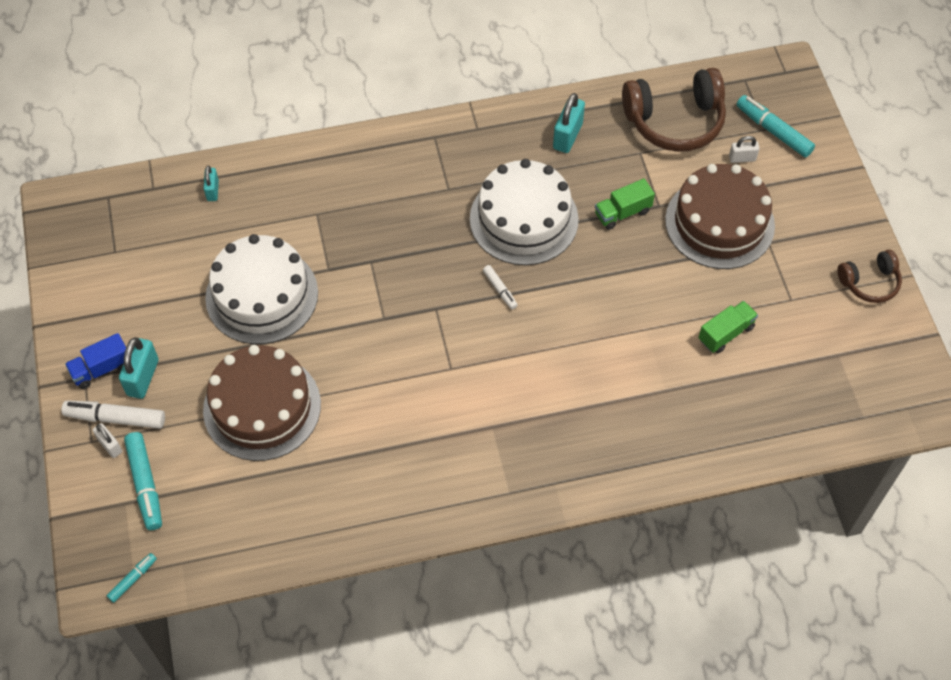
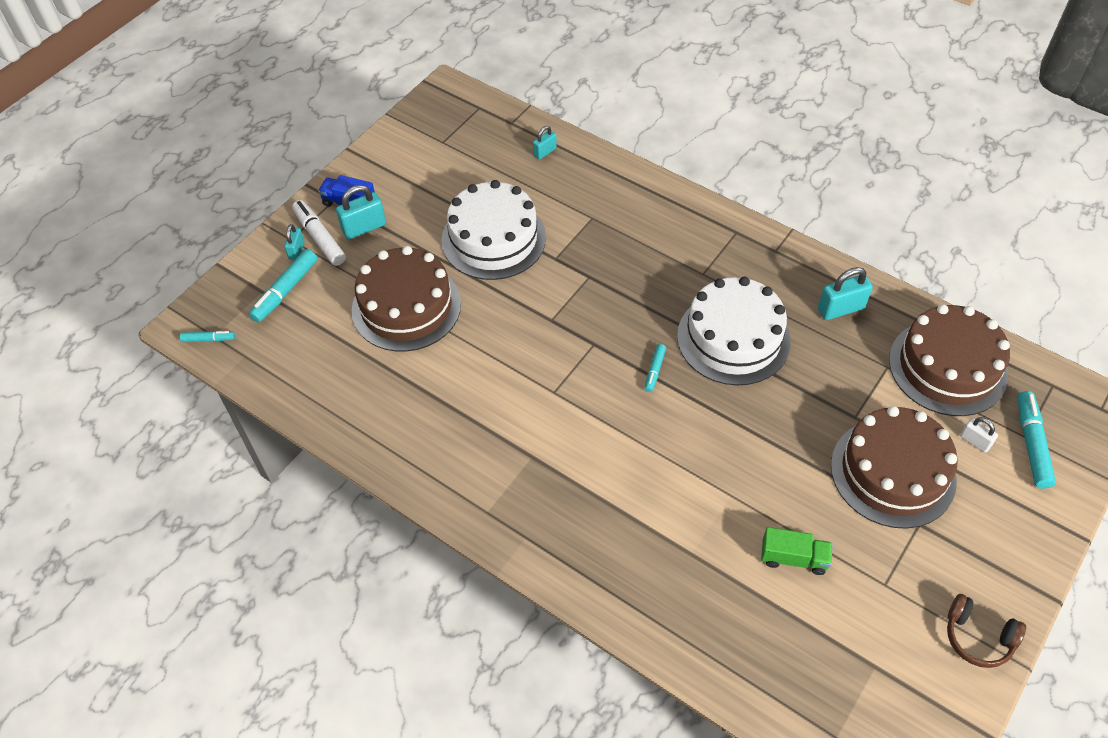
camera: 50 degrees right, 5 degrees down
(110, 445) = (297, 251): white padlock -> turquoise padlock
(500, 290) = (654, 370): white marker -> turquoise marker
(622, 213) = (817, 397): green truck -> none
(675, 121) = (947, 367): brown headphones -> brown cake

